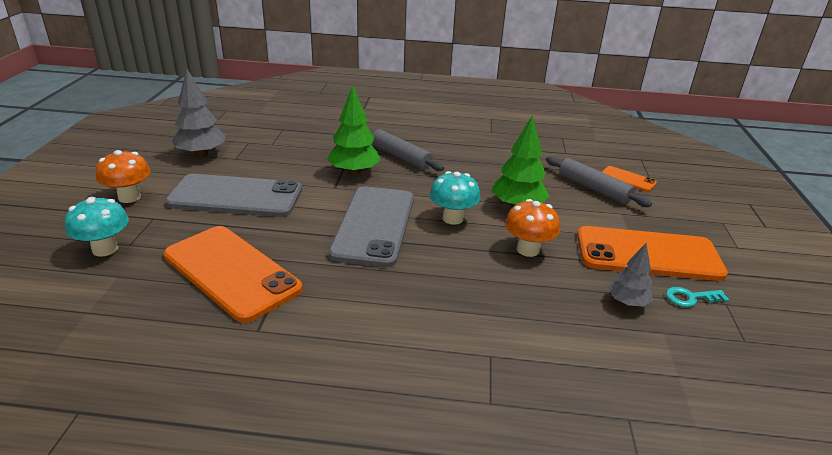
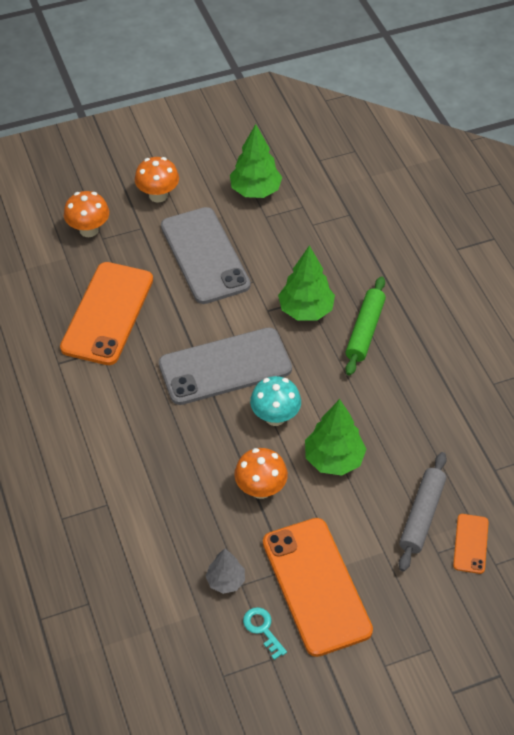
camera: 65 degrees right, 20 degrees up
(105, 249) = (89, 230): turquoise mushroom -> orange mushroom
(201, 154) = (255, 191): grey tree -> green tree
(400, 157) = (365, 331): grey rolling pin -> green rolling pin

